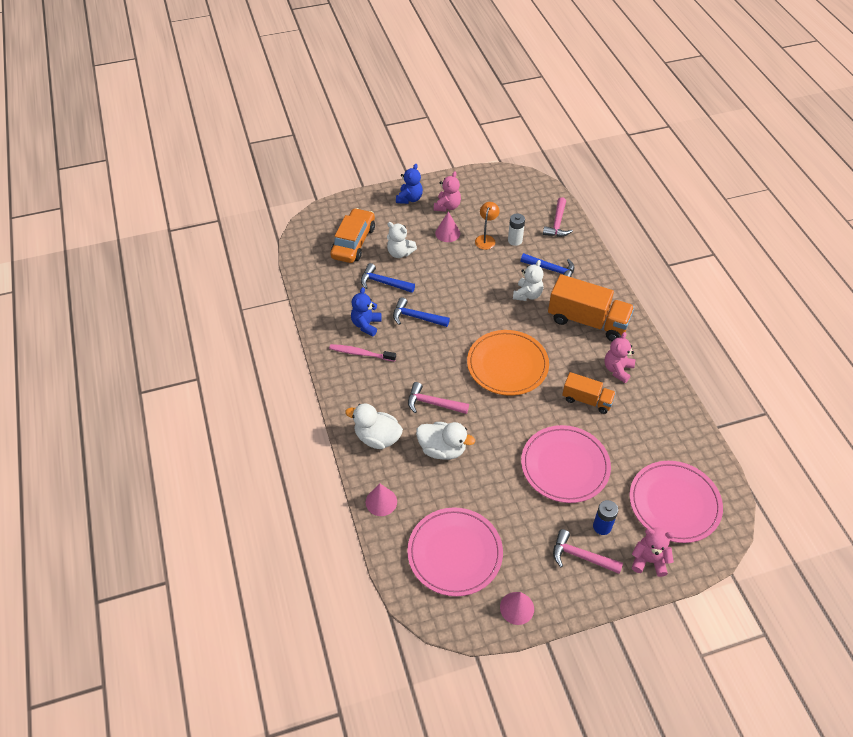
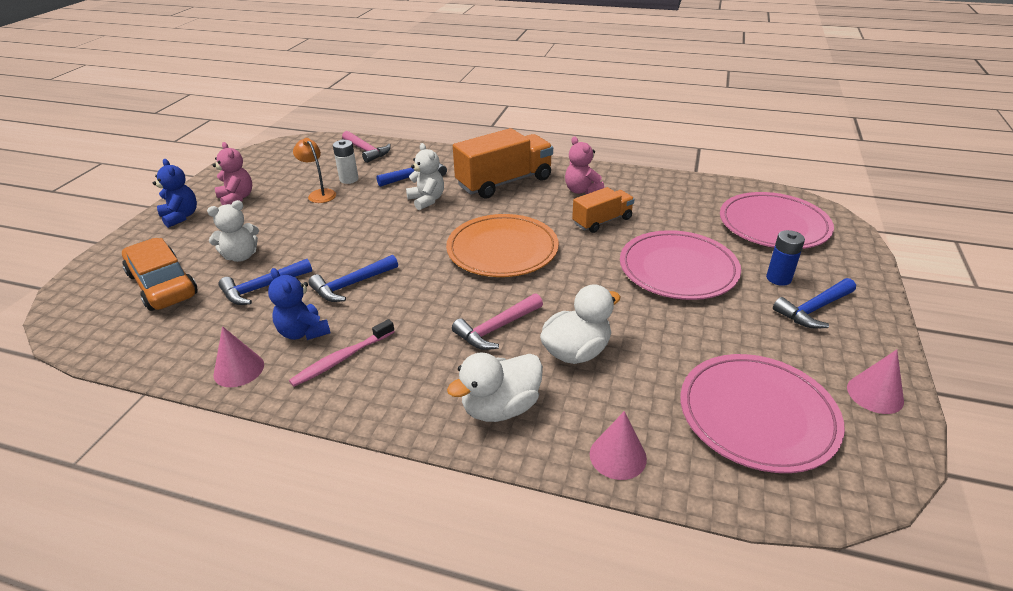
camera: 55 degrees left, 15 degrees down
(447, 233) = (271, 213): pink cone -> pink cone (239, 369)
(580, 556) = (813, 309): pink hammer -> blue hammer
(648, 560) = (840, 267): pink teddy bear -> none

